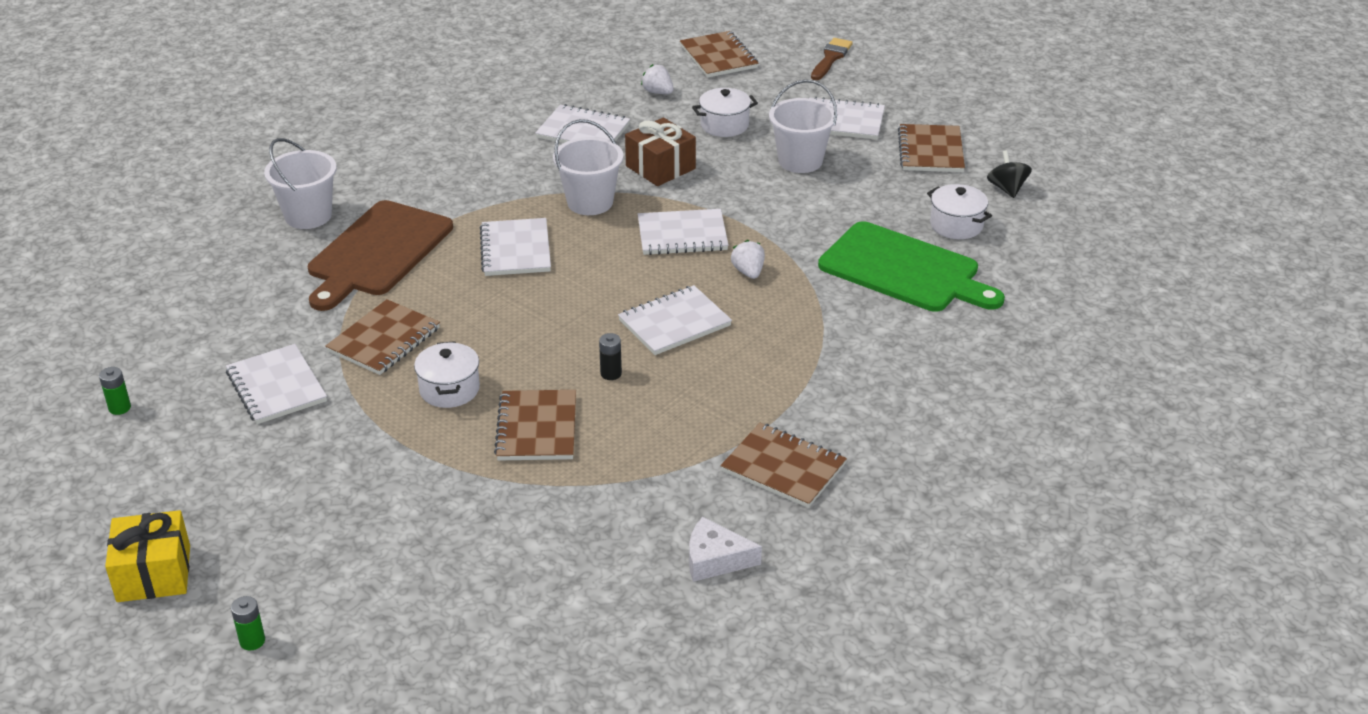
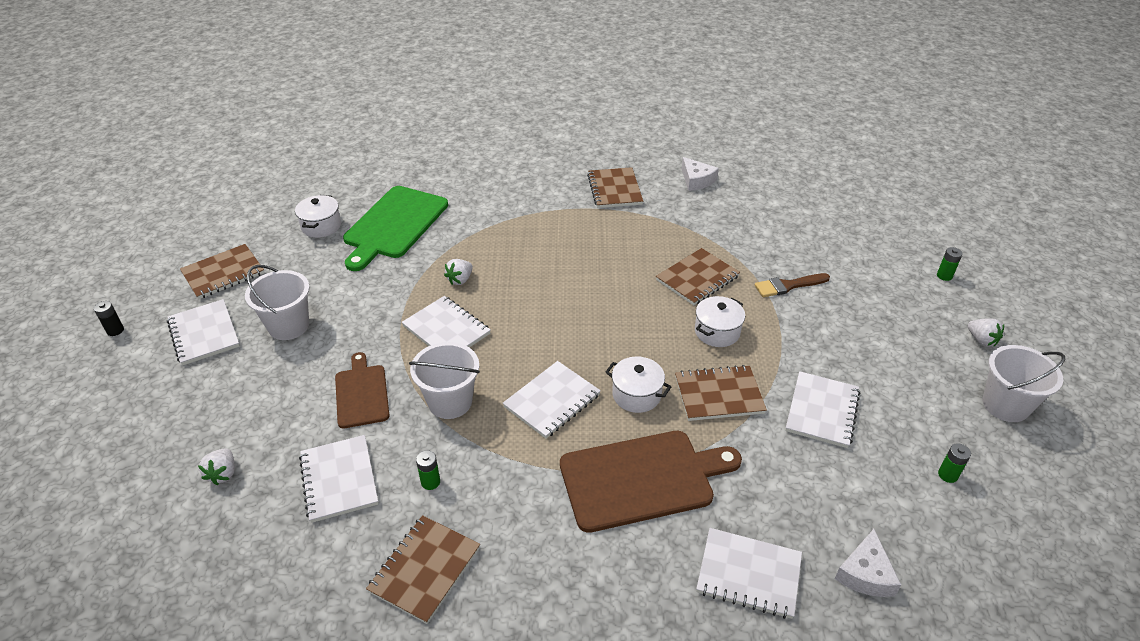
camera: 130 degrees left, 5 degrees up
(150, 303) = (865, 573): none -> white cheese
(153, 573) = (981, 340): yellow gift -> white strawberry
(308, 216) = (651, 574): white bucket -> white bucket (1005, 405)
(523, 164) = (430, 482): none -> green battery
(611, 373) = (621, 279): black battery -> black battery (115, 330)
(660, 167) = (361, 393): brown gift -> brown cutting board
(674, 323) = (546, 281): white notebook -> white notebook (748, 574)
(719, 57) = (114, 473): brown notebook -> brown notebook (424, 569)
(724, 125) = (259, 395): white pot -> white pot (636, 395)
(831, 58) = (76, 395): brown brush -> brown brush (788, 286)
(904, 270) = (394, 225): green cutting board -> green cutting board turned 150 degrees counterclockwise
(1007, 189) = (255, 224): black spinning top -> none

